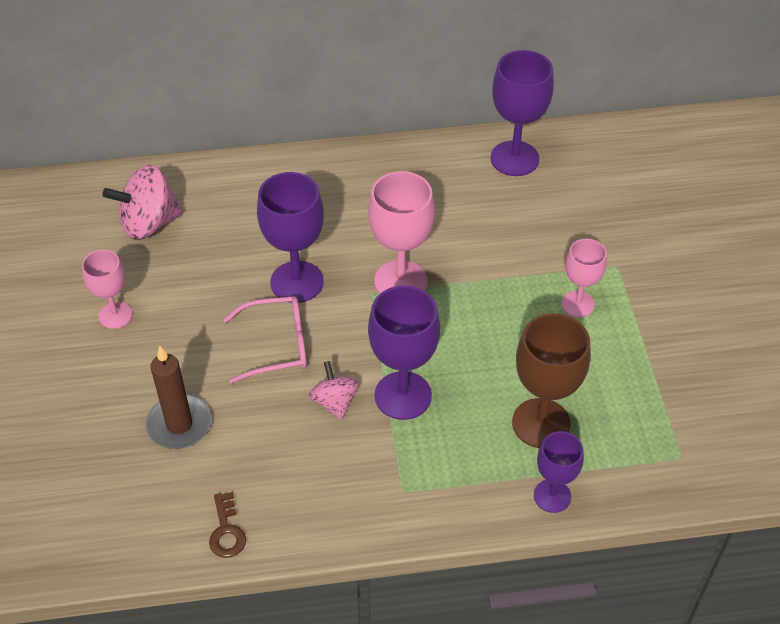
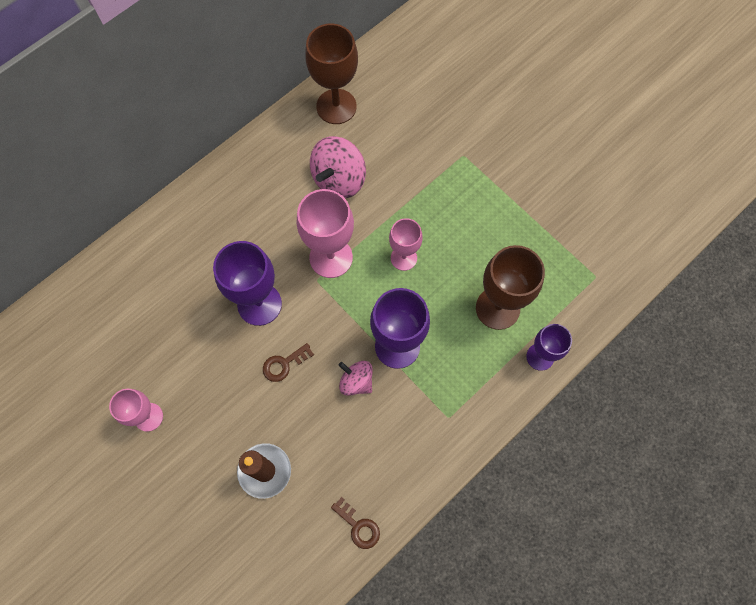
camera: 35 degrees left, 20 degrees up
(149, 223) = (111, 324): pink spinning top -> pink spinning top (339, 179)
(276, 345) = (284, 364): pink glasses -> brown key
(514, 158) = (336, 106): purple goblet -> brown goblet
(577, 304) = (459, 201): pink goblet -> pink goblet (403, 258)

